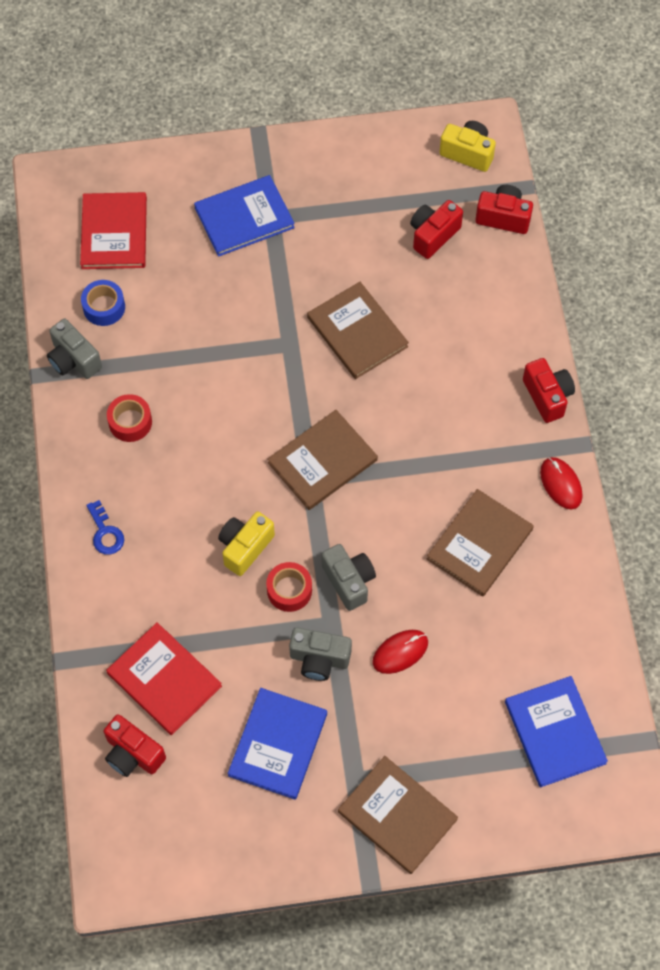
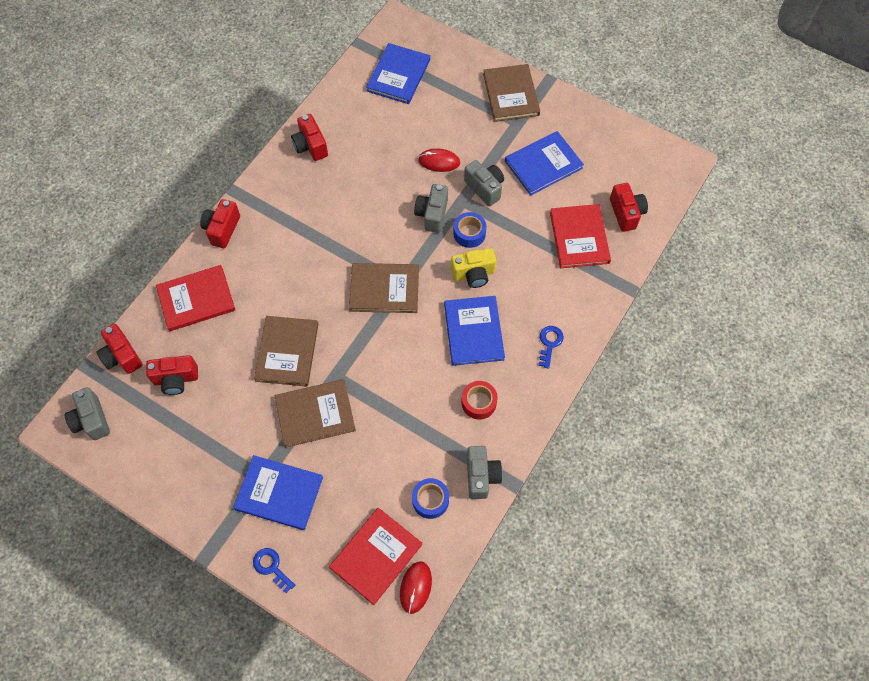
camera: 140 degrees left, 0 degrees up
(193, 487) = (474, 331): none -> blue book
(195, 164) = (271, 567): none -> blue key
(289, 590) = (469, 233): red tape -> blue tape
(468, 153) = (91, 420): yellow camera -> grey camera
(479, 544) = (343, 182): brown book -> brown book (315, 414)
(495, 313) = (196, 299): none -> red book
(558, 558) = (310, 146): none -> red camera
(561, 484) = (268, 179): red mouse -> red mouse (415, 587)

